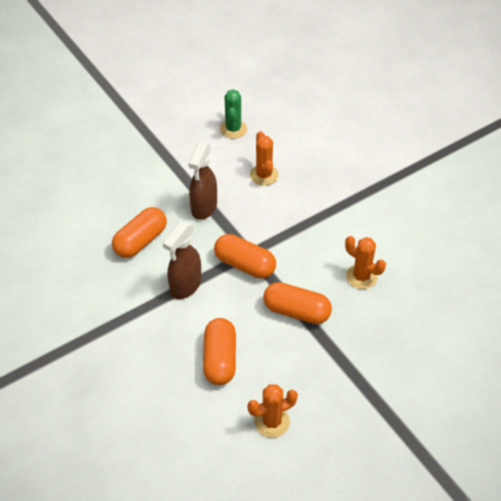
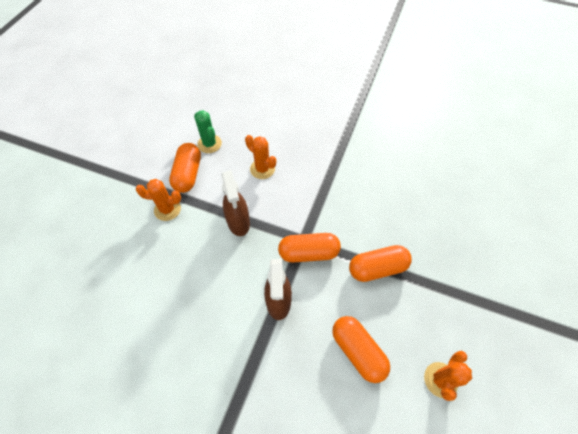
camera: 35 degrees left, 10 degrees up
(140, 241) = (210, 284): orange capsule -> orange capsule (188, 174)
(361, 277) = (395, 210): orange cactus -> orange cactus (167, 209)

